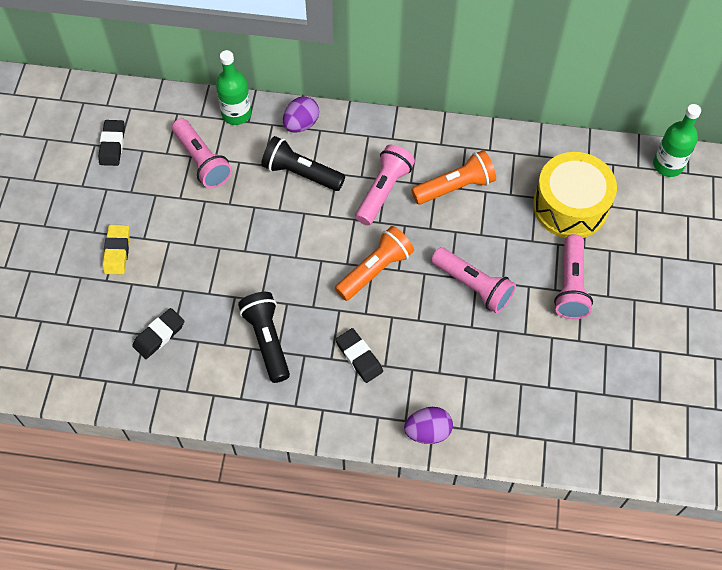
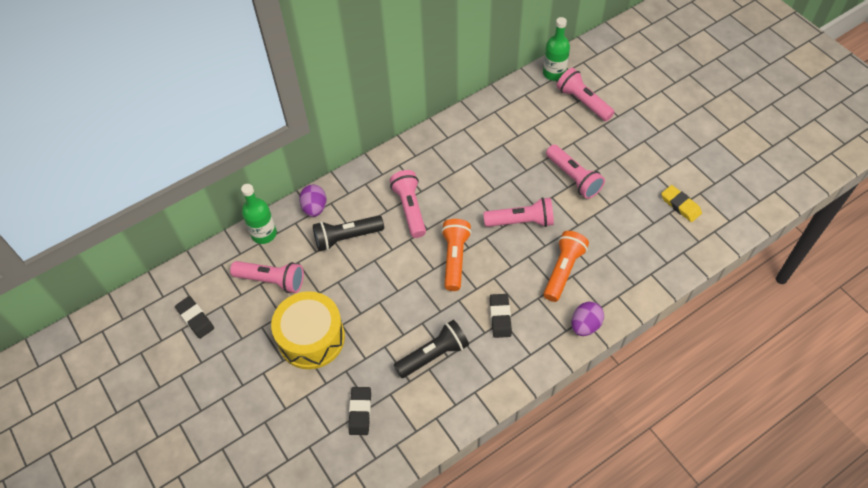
camera: 40 degrees left, 5 degrees down
(117, 251) = (273, 384): yellow eraser -> yellow eraser (680, 205)
(267, 340) = (434, 355): black flashlight -> black flashlight turned 120 degrees clockwise
(359, 357) = (500, 317): black eraser -> black eraser turned 75 degrees clockwise
(455, 187) = (450, 173): orange flashlight -> orange flashlight (563, 270)
(570, 206) = (526, 135): yellow drum -> yellow drum (311, 338)
(666, 217) = (583, 102): none -> pink flashlight

